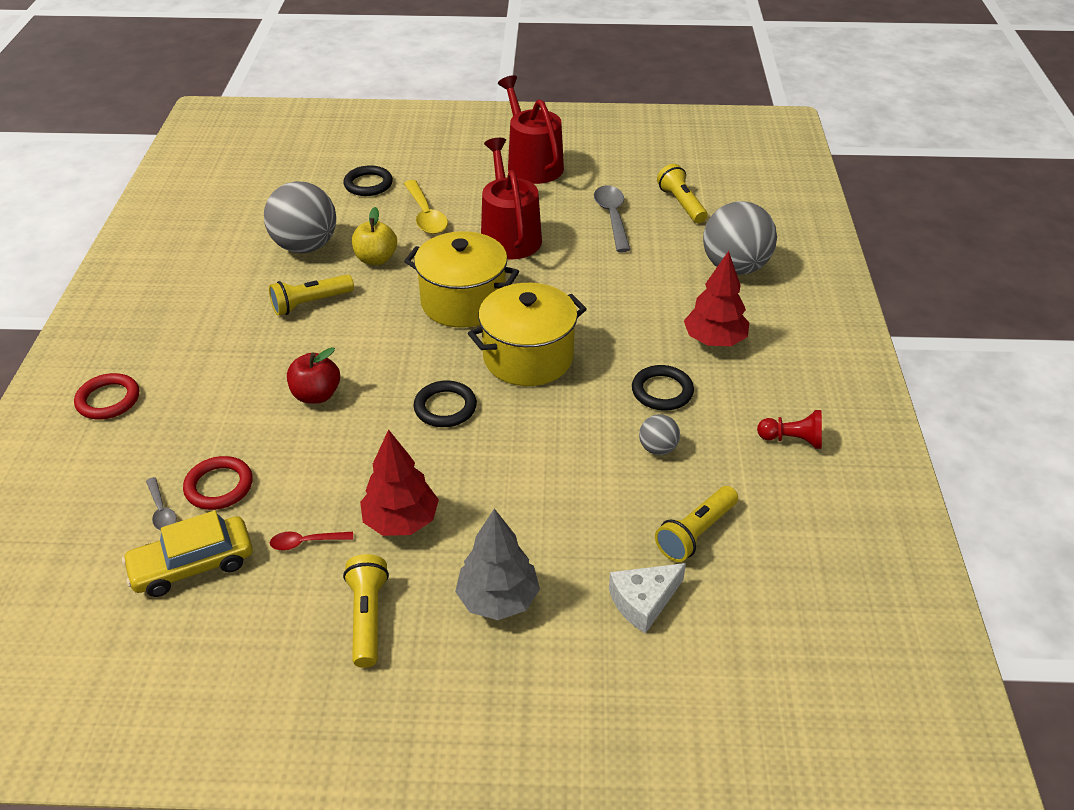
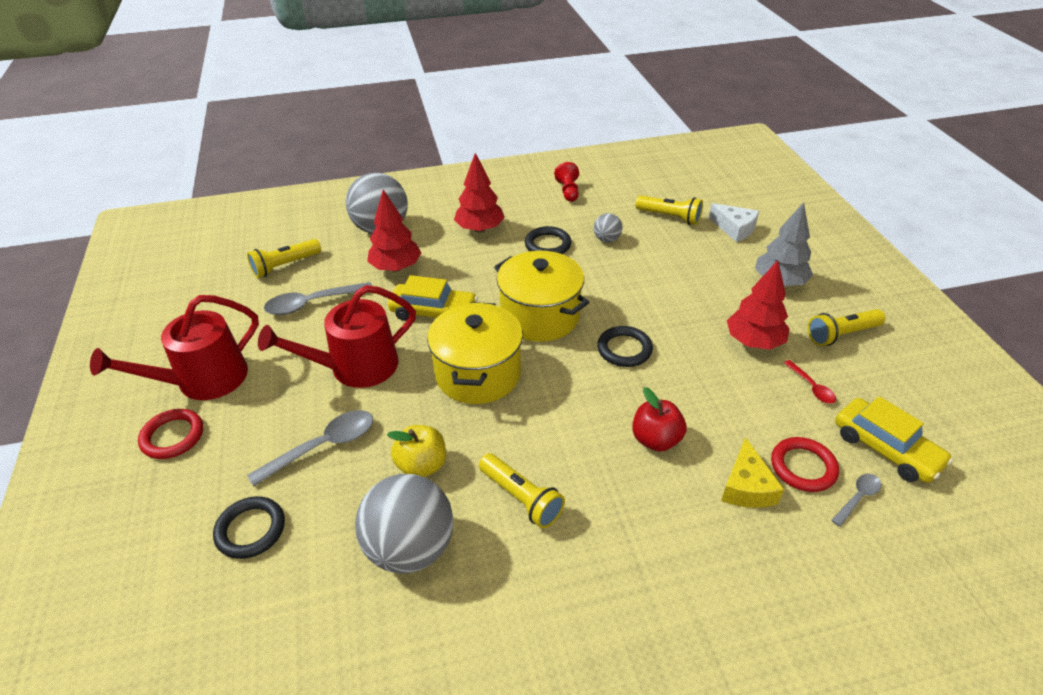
camera: 105 degrees left, 0 degrees up
(108, 400) = (767, 632): red ring -> red ring (173, 436)
(228, 437) = (746, 487): none -> yellow cheese
(426, 215) = (323, 446): yellow spoon -> grey spoon
(567, 287) = (433, 312): none -> yellow car
(654, 271) = (396, 267): none -> red tree

